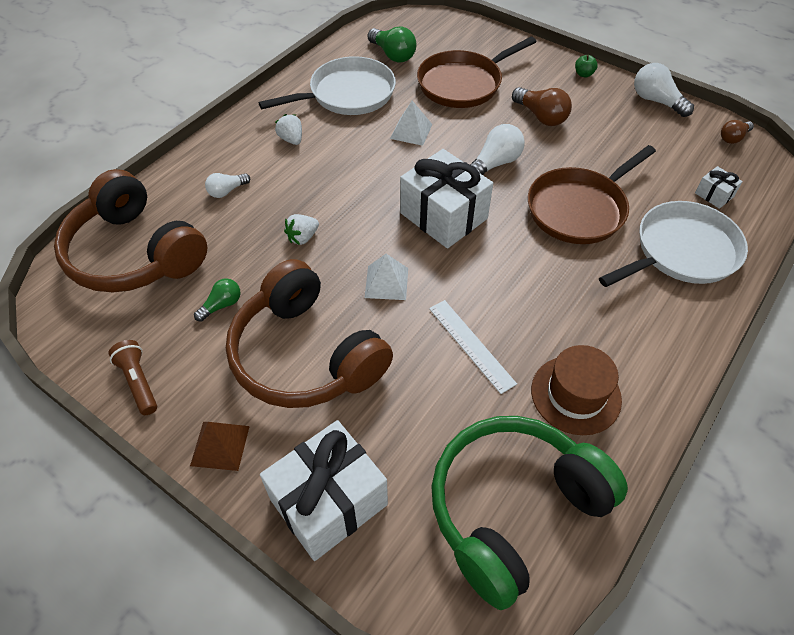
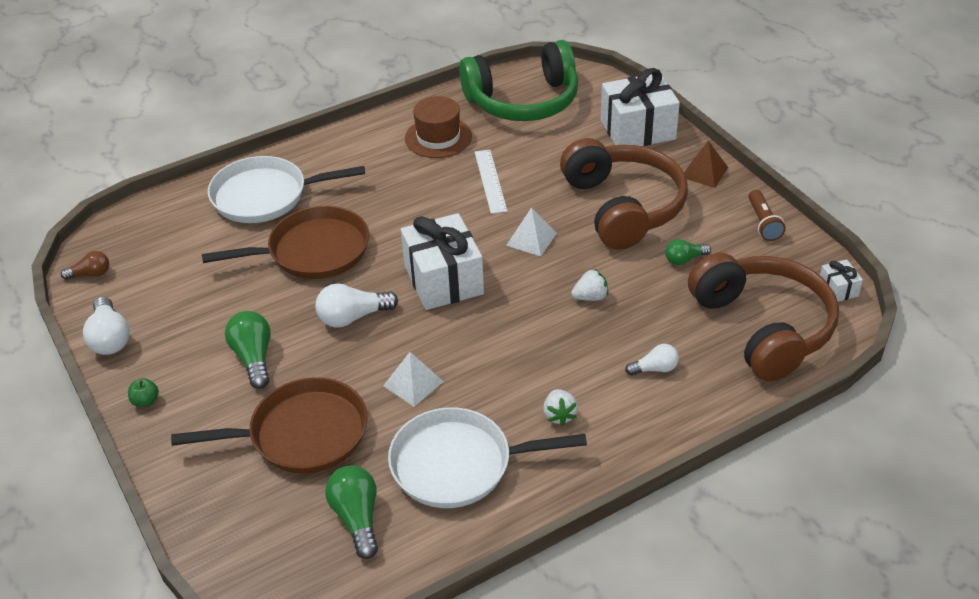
camera: 155 degrees left, 10 degrees down
(541, 116) = (253, 358): brown light bulb -> green light bulb
(714, 195) = (181, 229): white gift -> white gift (838, 289)

